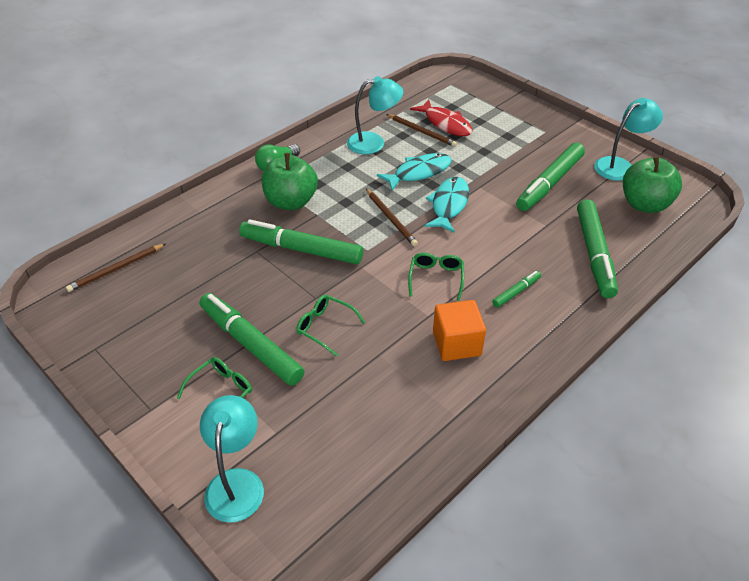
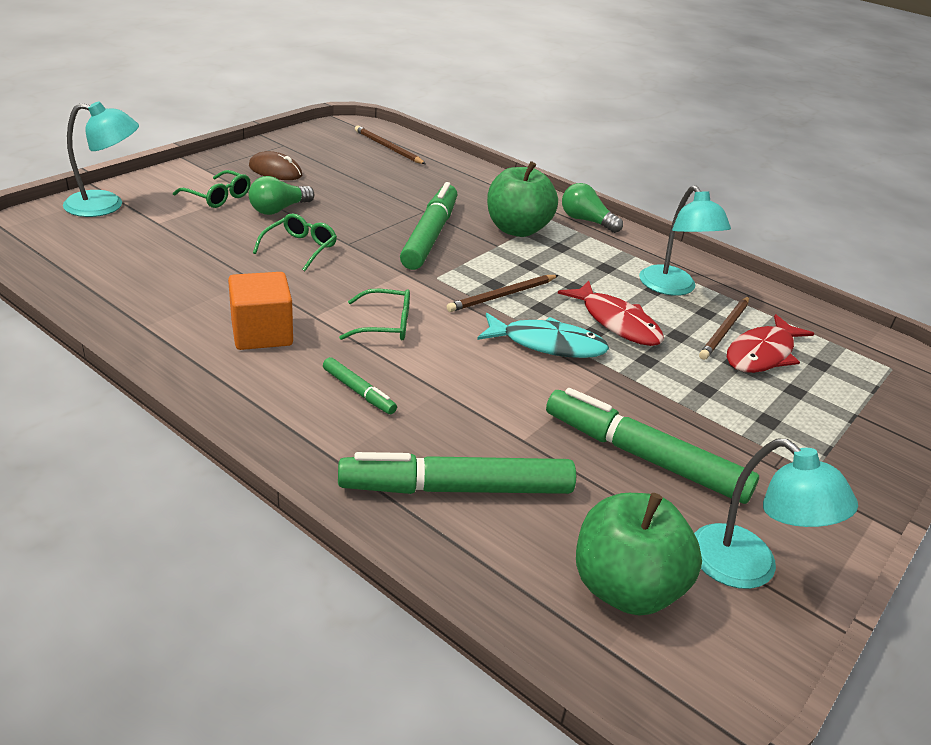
camera: 80 degrees right, 10 degrees down
(163, 351) = (275, 171): none -> brown mouse
(251, 344) = (279, 209): green marker -> green light bulb
(419, 172) = (616, 322): turquoise fish -> red fish

